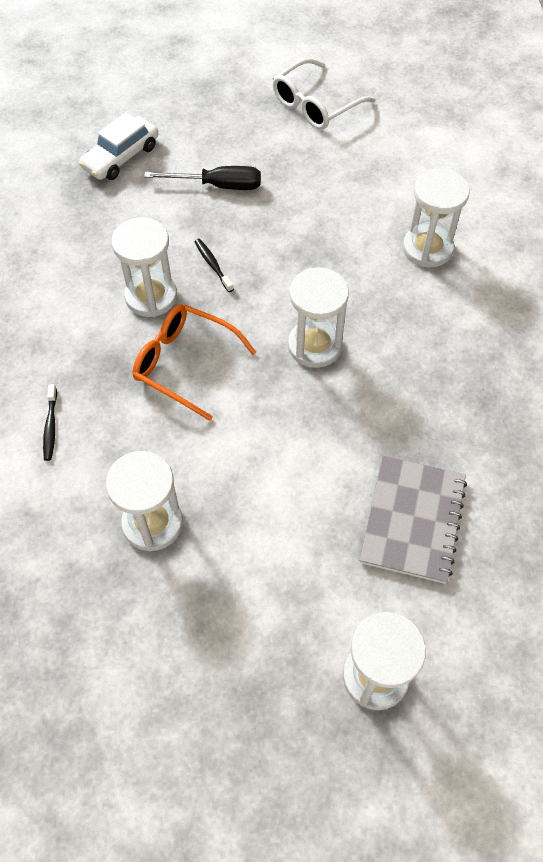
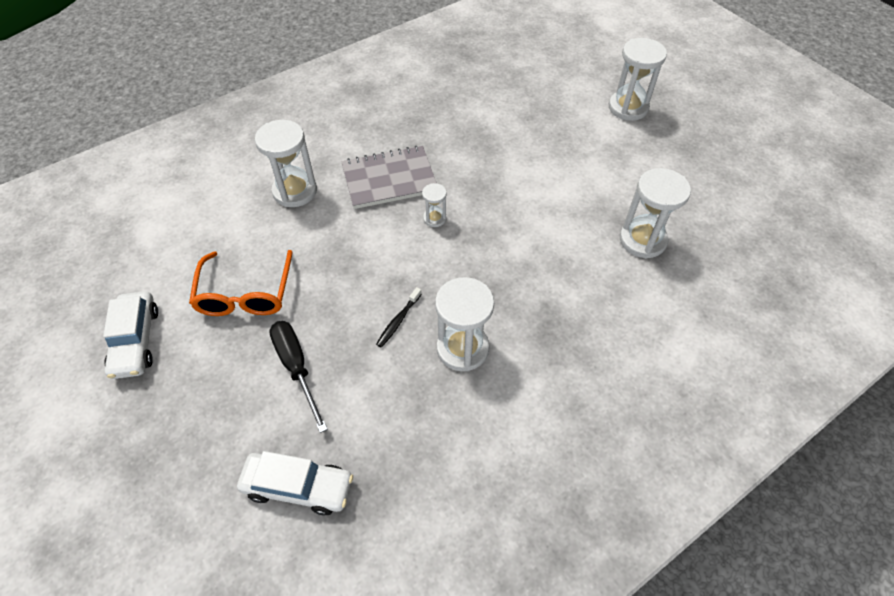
camera: 120 degrees left, 5 degrees down
(50, 426) = (633, 344): black toothbrush -> none
(184, 363) = (509, 288): orange glasses -> orange glasses (245, 294)
(314, 346) = (434, 218): white hourglass -> white hourglass, size x0.51
(315, 105) = (136, 341): white glasses -> white car
(412, 520) = (527, 124): grey notebook -> grey notebook (389, 179)

